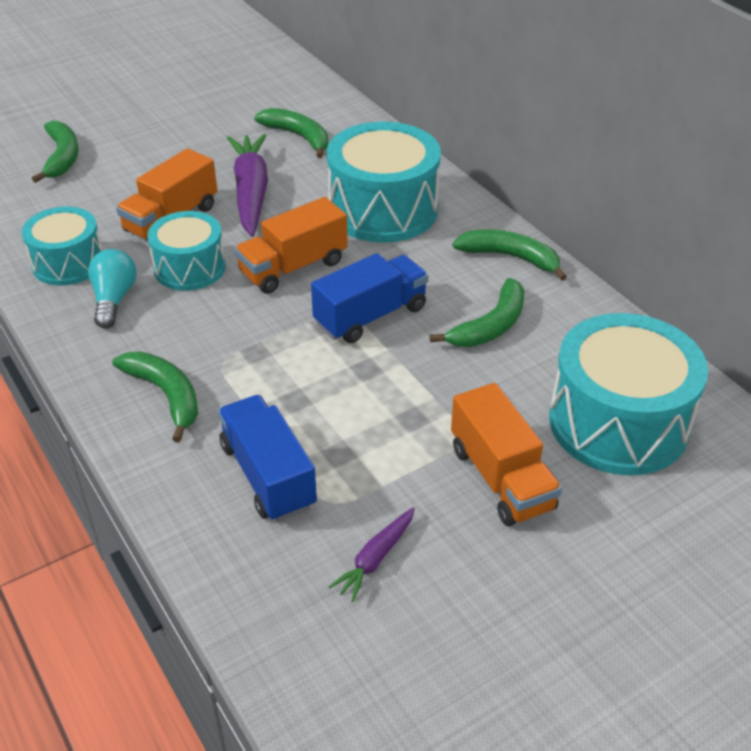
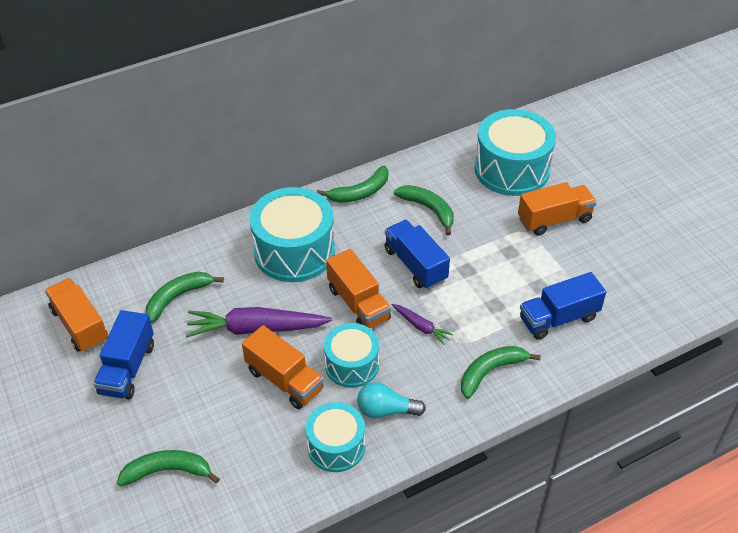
camera: 85 degrees left, 5 degrees up
(198, 119) = (127, 368): none -> blue truck
(257, 87) = (80, 325): none -> orange truck
(375, 559) = (614, 274): purple carrot -> purple carrot (421, 327)
(510, 257) = (360, 192): green banana -> green banana turned 150 degrees counterclockwise

